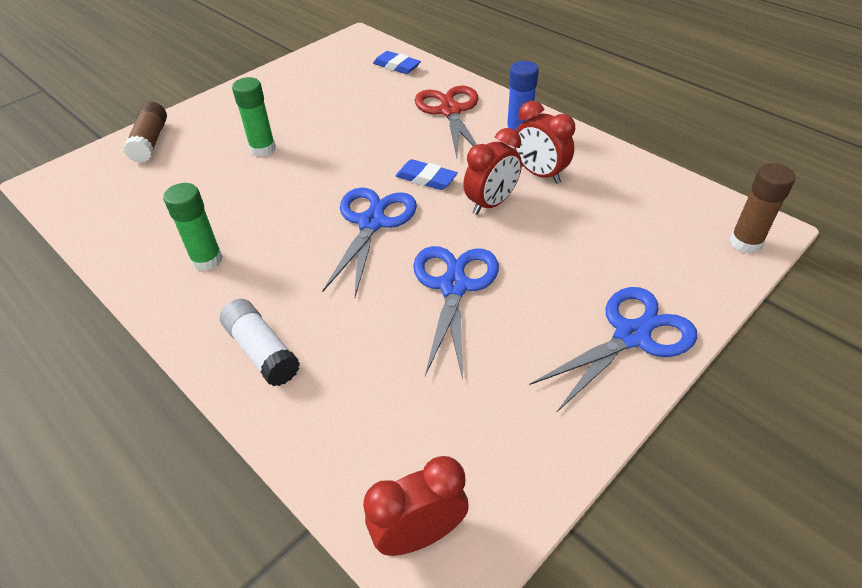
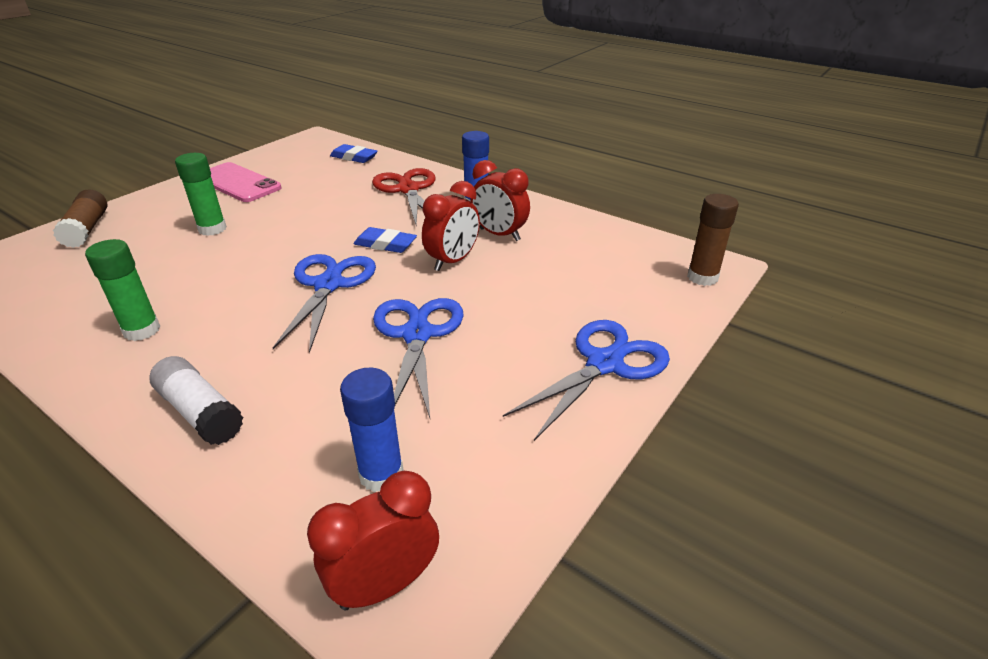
camera: 10 degrees left, 10 degrees down
(284, 93) = (238, 183): none -> pink phone
(417, 430) = (381, 474): none -> blue glue stick

